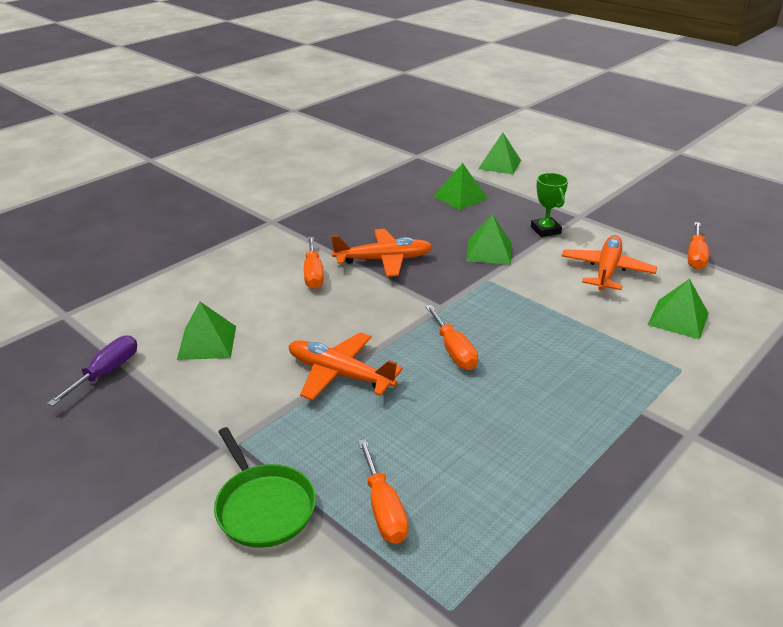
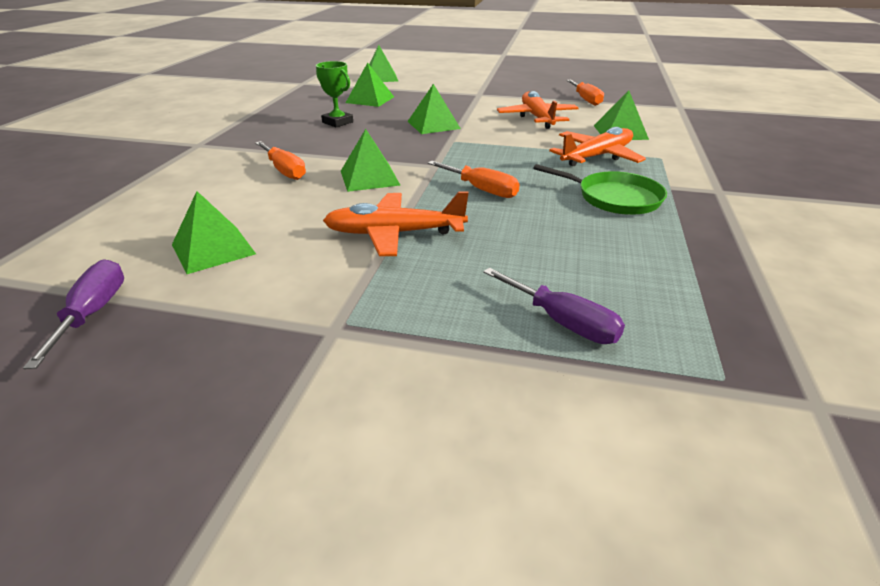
camera: 30 degrees left, 0 degrees up
(263, 506) = (437, 370): green pan -> green pan (614, 198)
(372, 304) = (369, 178): none -> green pyramid
(383, 260) = (345, 147): orange plane -> orange plane (596, 156)
(383, 509) = (562, 322): orange screwdriver -> purple screwdriver
(545, 230) = (463, 105): green trophy -> green trophy (337, 122)

